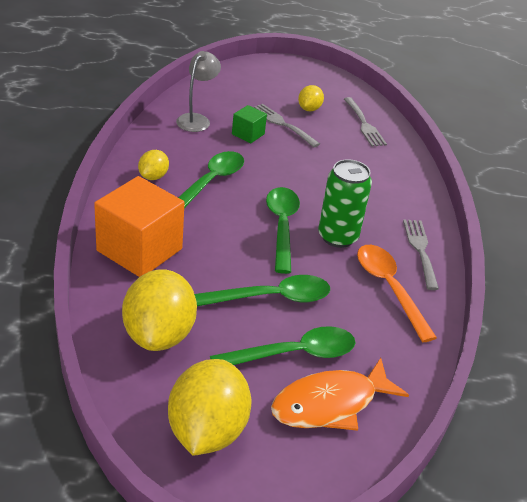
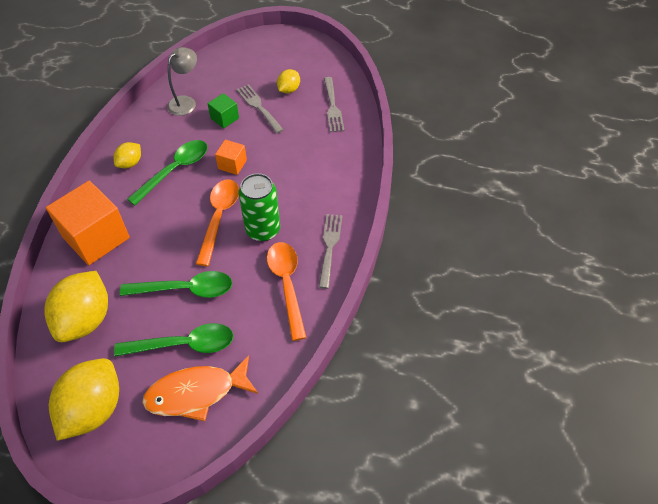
camera: 15 degrees right, 15 degrees up
(275, 176) = (232, 164): none -> orange cube
(282, 226) = (219, 218): green spoon -> orange spoon

